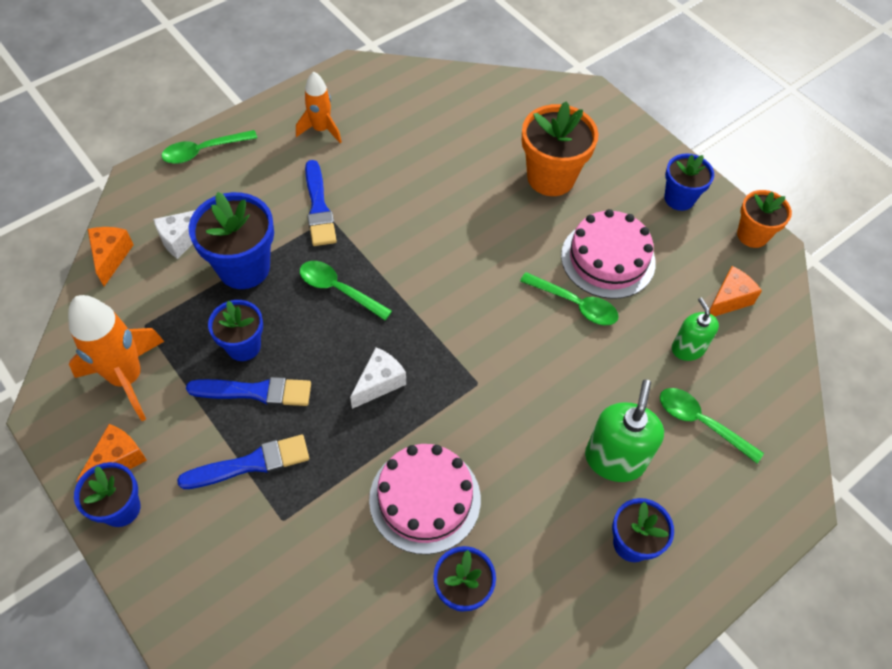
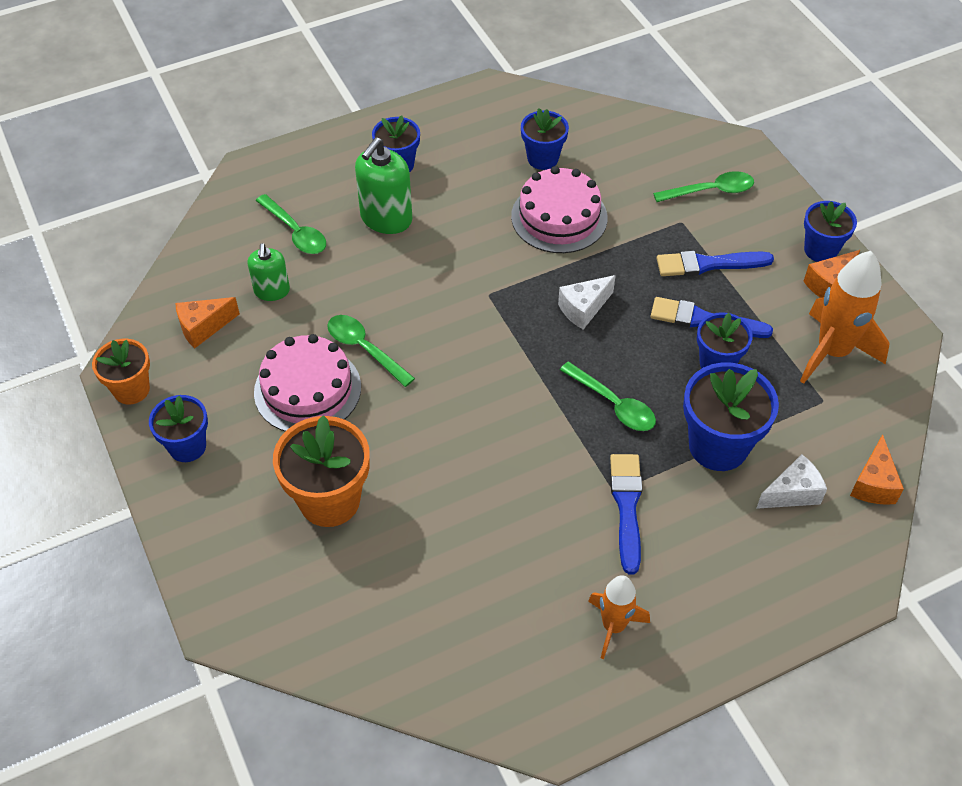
camera: 165 degrees left, 5 degrees down
(204, 151) = (775, 617): green spoon -> green spoon (710, 191)

